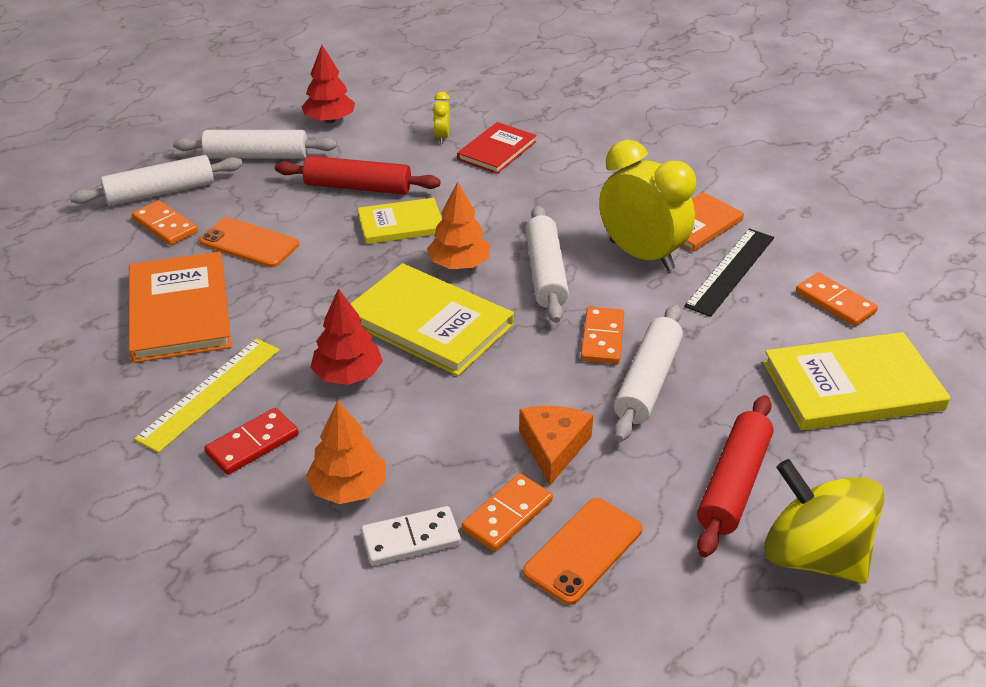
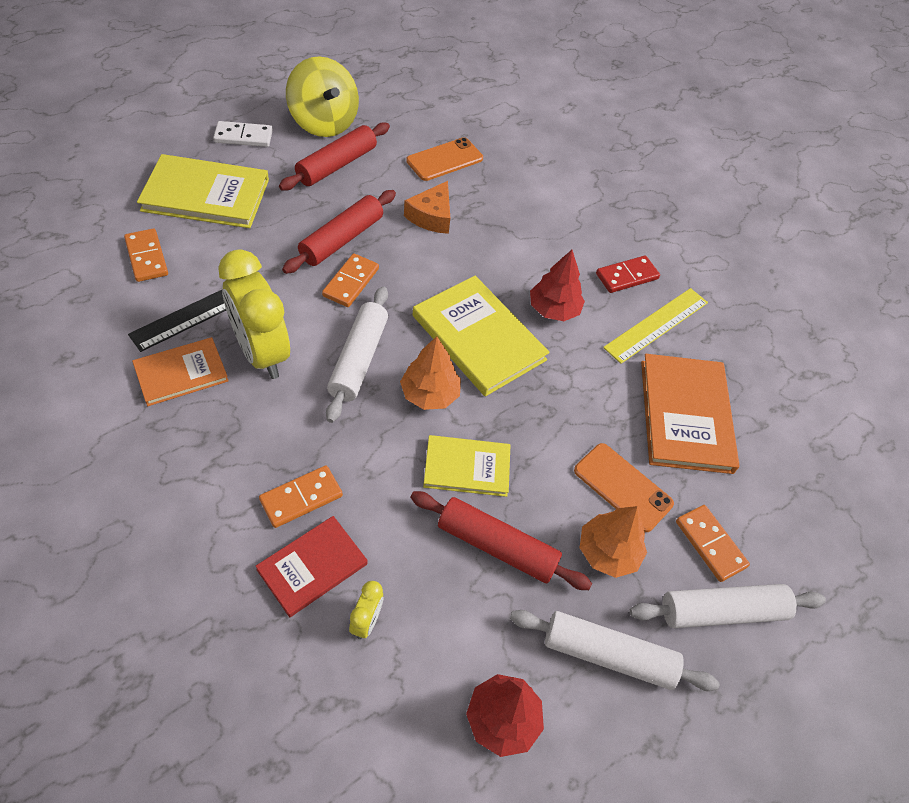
camera: 170 degrees left, 15 degrees up
(348, 488) = (568, 230): orange tree -> orange tree (608, 552)
(411, 539) = (538, 192): white domino -> white domino (243, 137)
(507, 515) = (478, 188): orange domino -> orange domino (301, 498)
(648, 382) = (341, 239): white rolling pin -> red rolling pin

